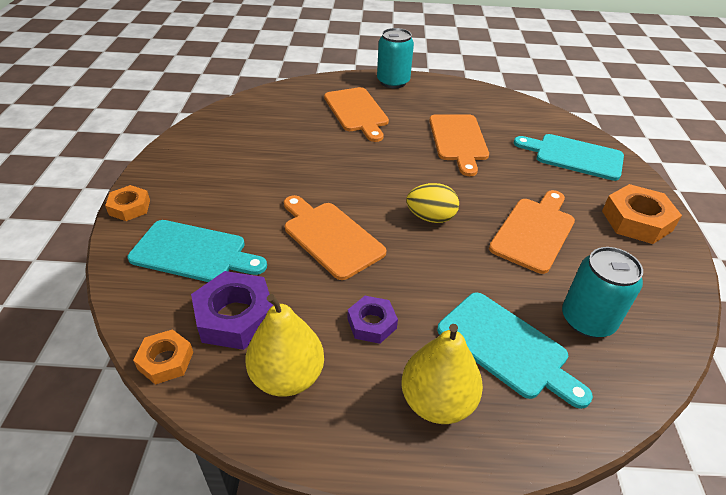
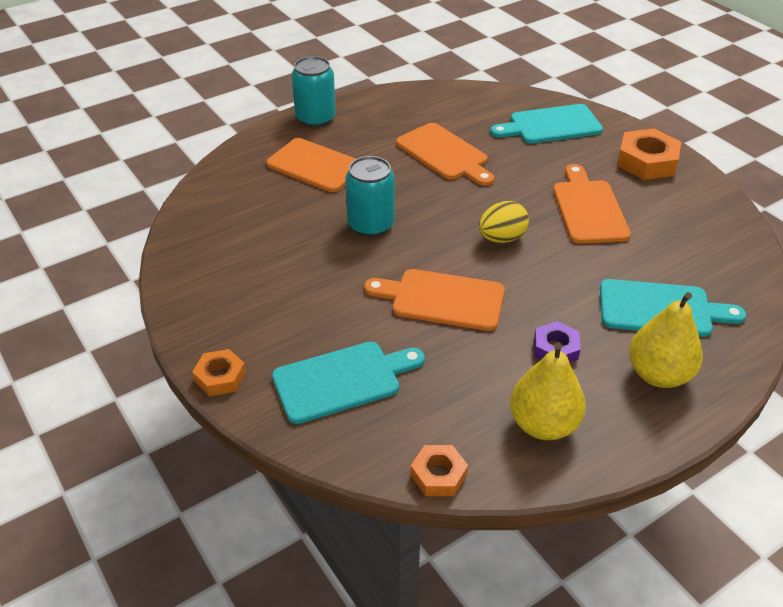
camera: 35 degrees left, 0 degrees up
(235, 317) = (448, 408): purple nut -> none
(587, 320) = (689, 258): turquoise can -> turquoise can (371, 225)

